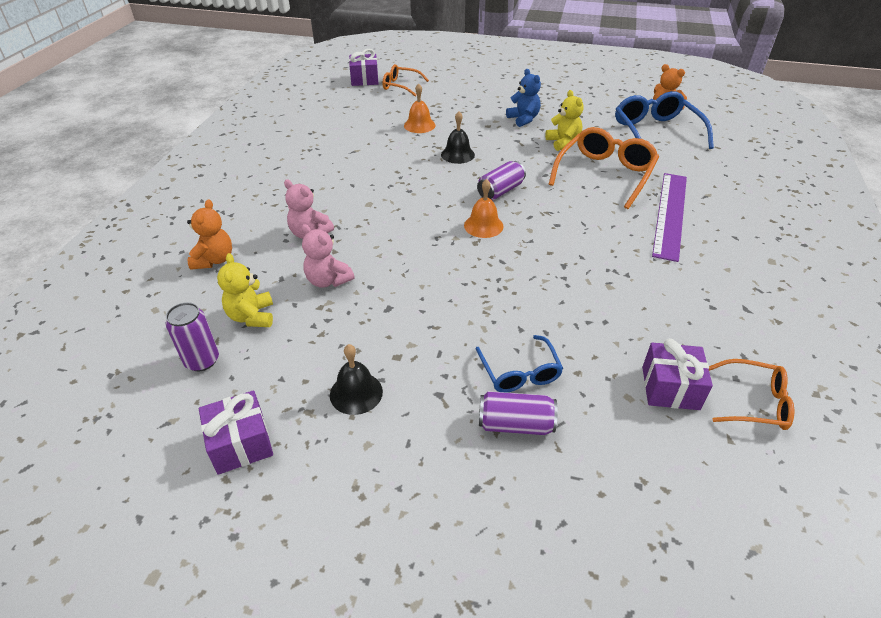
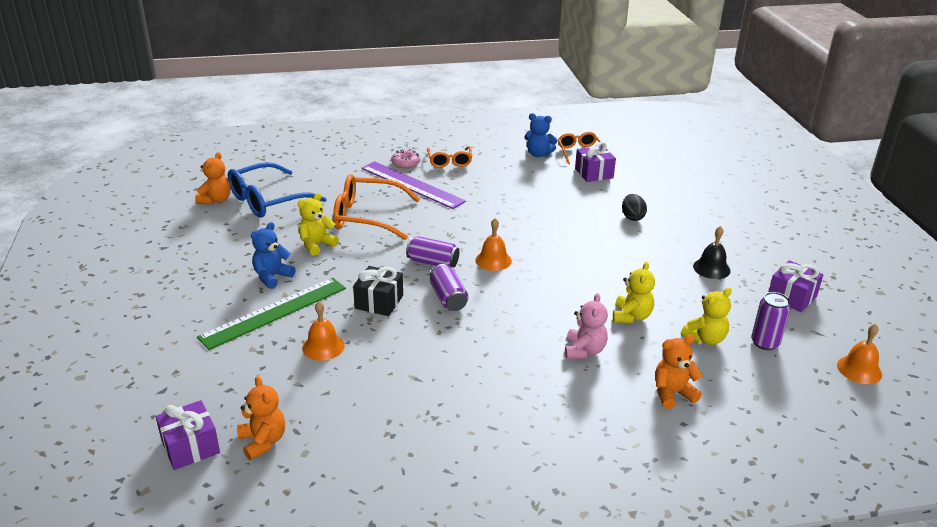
camera: 115 degrees left, 10 degrees down
(89, 418) = (859, 369): none -> orange bell
(328, 280) = (631, 316): pink teddy bear -> yellow teddy bear
(348, 97) = (263, 441): none -> orange teddy bear
(400, 86) = (205, 399): orange glasses -> orange glasses (449, 161)
(457, 154) = (379, 302): black bell -> black gift
(475, 114) = (274, 312): none -> green ruler
(515, 424) = (670, 212): purple can -> purple can (448, 298)
(519, 372) = (632, 217): blue glasses -> black egg
(670, 214) = (412, 184): purple ruler -> purple ruler turned 45 degrees clockwise
(730, 222) = (405, 163): none -> pink donut
(749, 348) = (538, 154): none -> blue teddy bear

